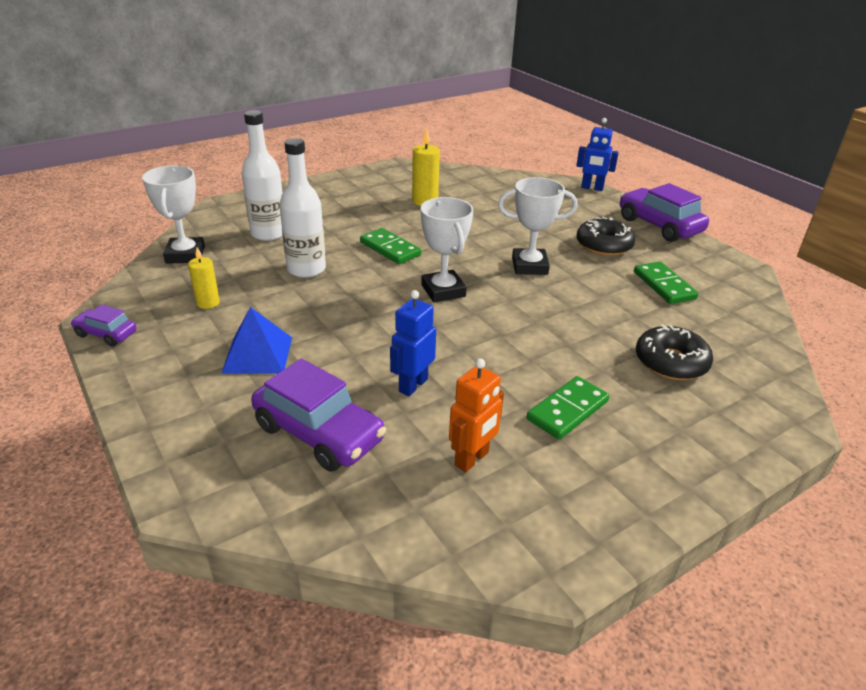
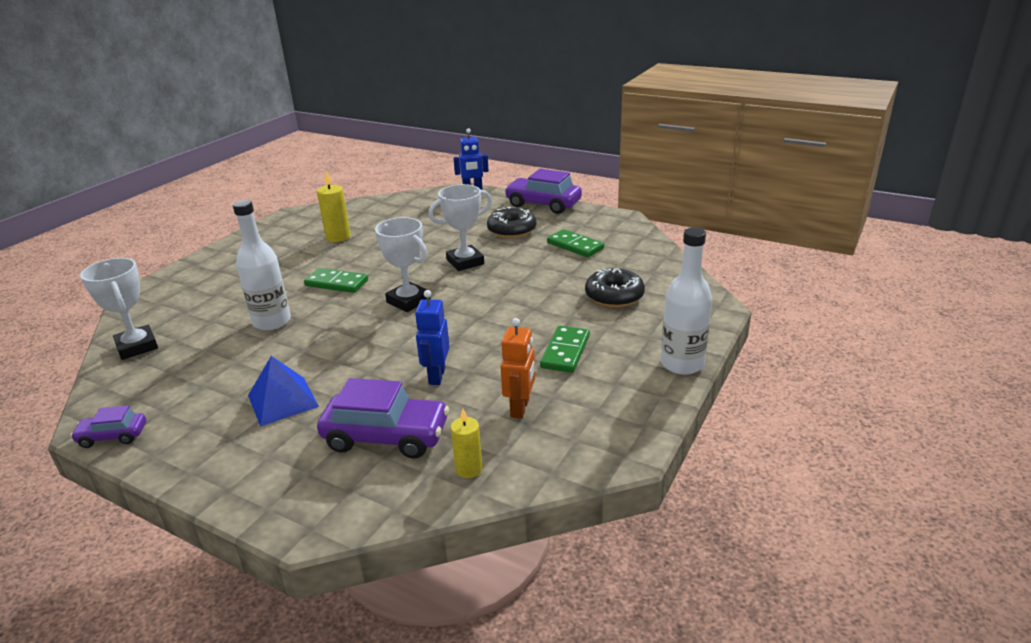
camera: 25 degrees left, 5 degrees down
(208, 303) = (197, 377): yellow candle -> yellow candle (468, 469)
(268, 234) = (209, 304): white bottle -> white bottle (682, 364)

